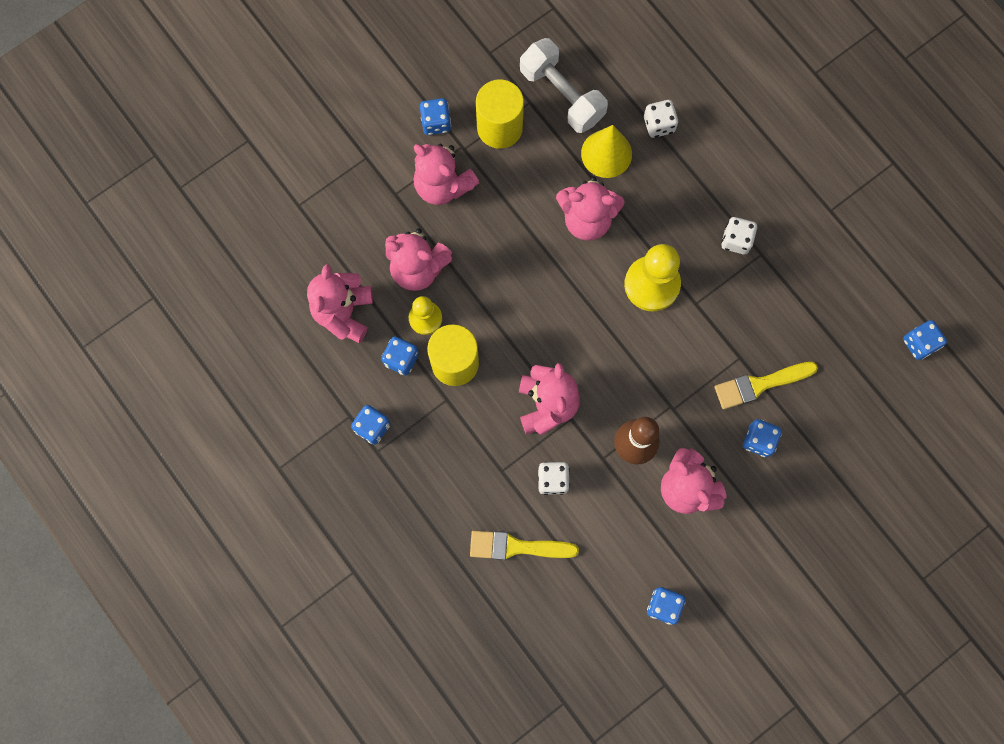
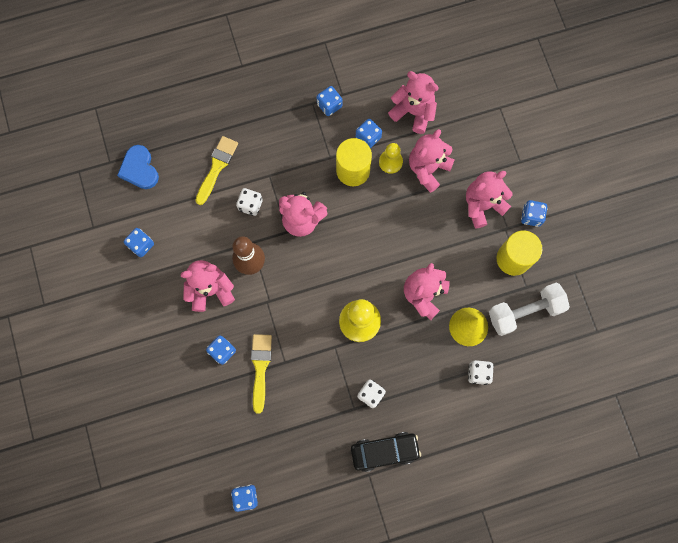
camera: 110 degrees right, 0 degrees up
(559, 655) = (139, 169): none -> blue heart
(796, 201) = (384, 451): none -> black car

